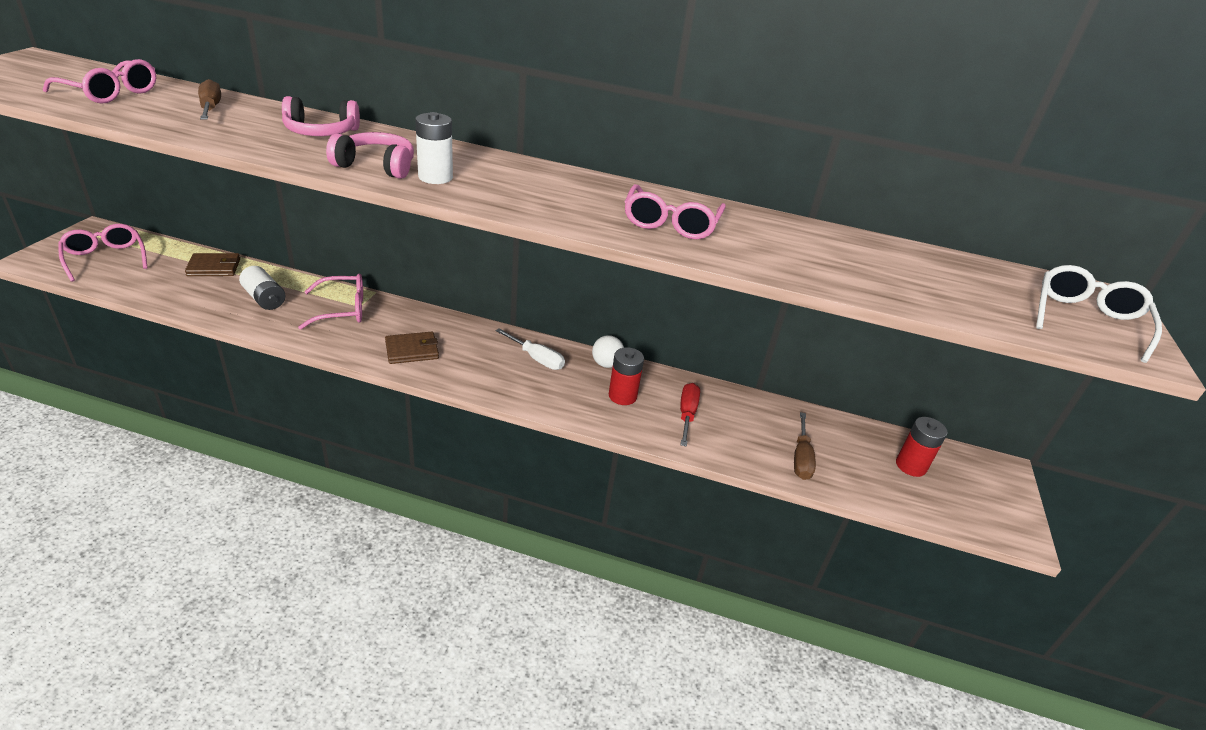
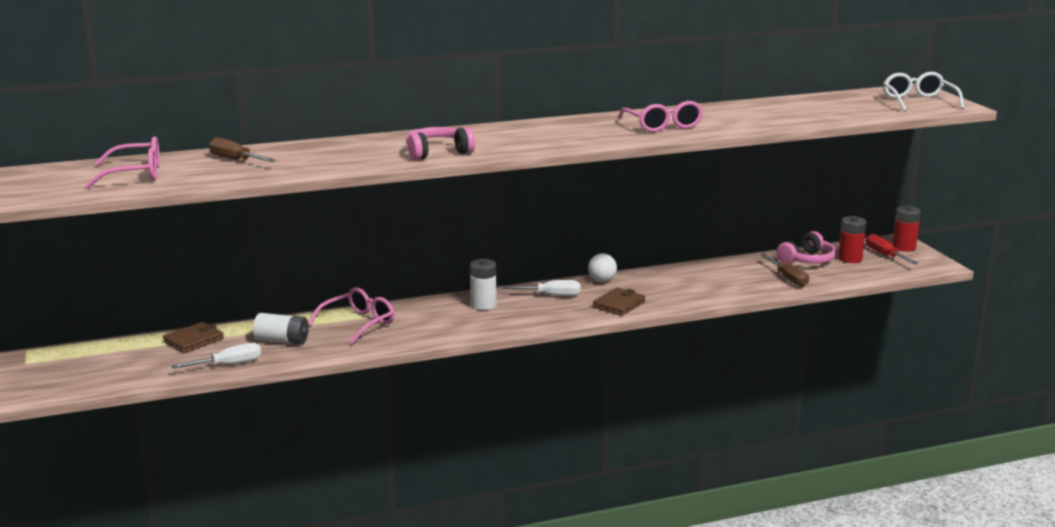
camera: 30 degrees left, 15 degrees down
(105, 258) = (81, 370): pink glasses -> none
(192, 303) = (228, 364): none -> white screwdriver
(321, 132) = (350, 148): pink headphones -> pink headphones (807, 260)
(412, 350) = (457, 324): brown wallet -> brown wallet (619, 304)
(435, 177) = (486, 146): white battery -> white battery (483, 305)
(622, 396) = (640, 292): red battery -> red battery (903, 247)
(687, 415) = (693, 285): red screwdriver -> red screwdriver (885, 255)

